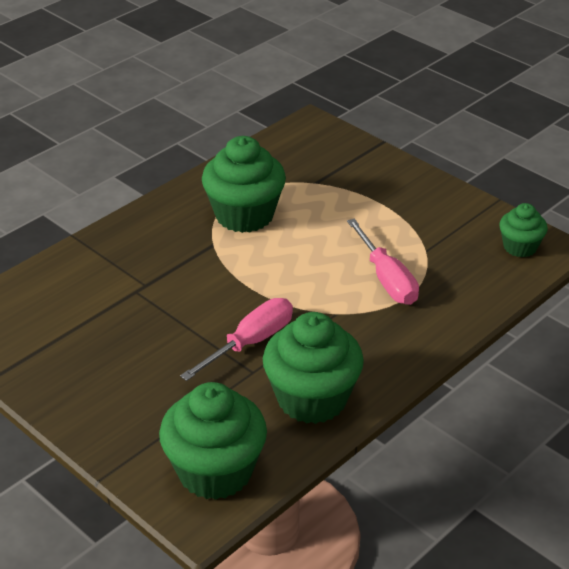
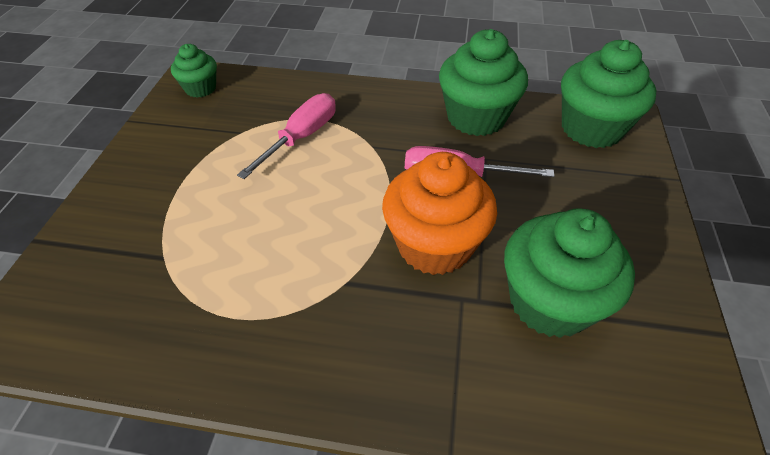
camera: 125 degrees left, 10 degrees up
(198, 294) = (434, 245): none -> orange cupcake
(244, 215) = (271, 285): green cupcake -> green cupcake (550, 302)

